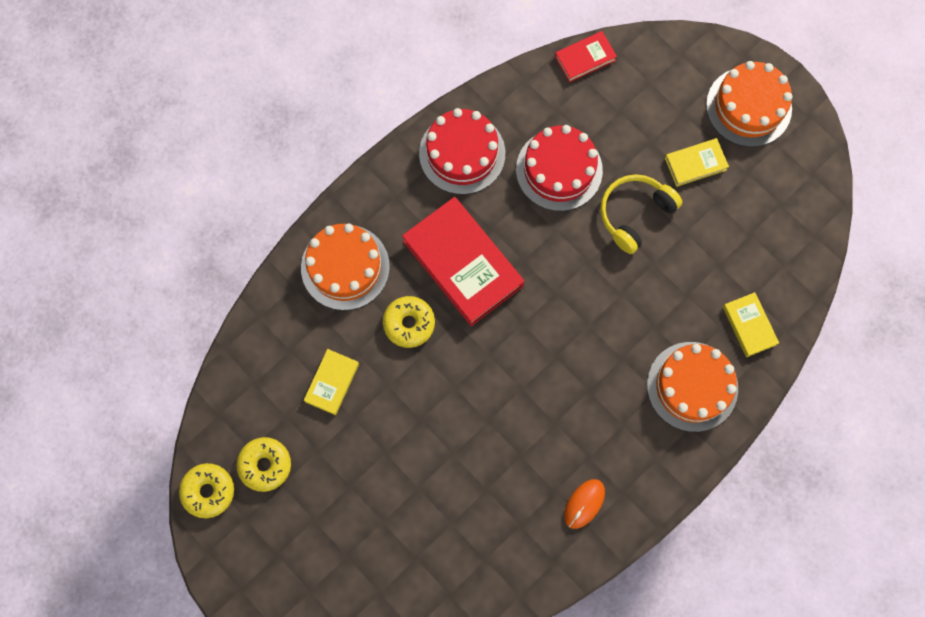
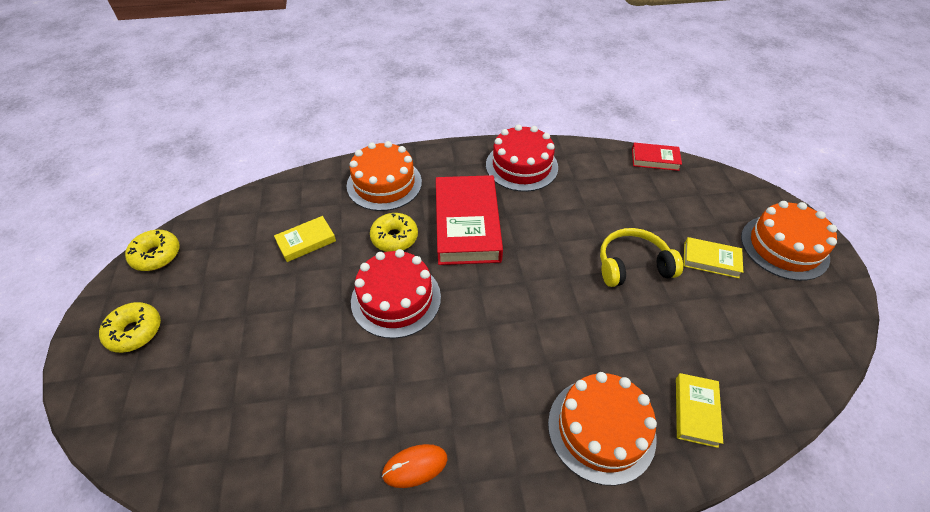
camera: 35 degrees right, 25 degrees down
(265, 465) = (208, 263): yellow donut -> yellow donut (135, 332)
(559, 170) = (588, 208): red cake -> red cake (396, 299)

